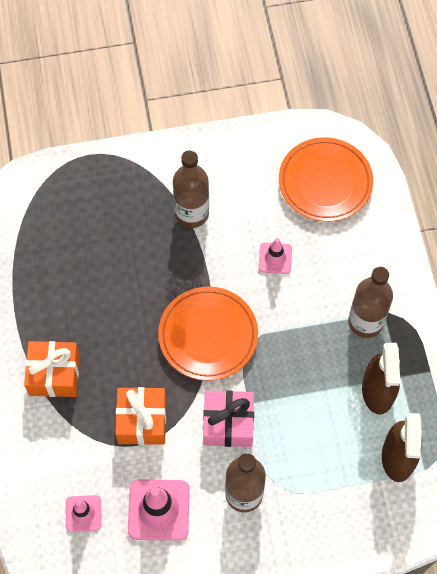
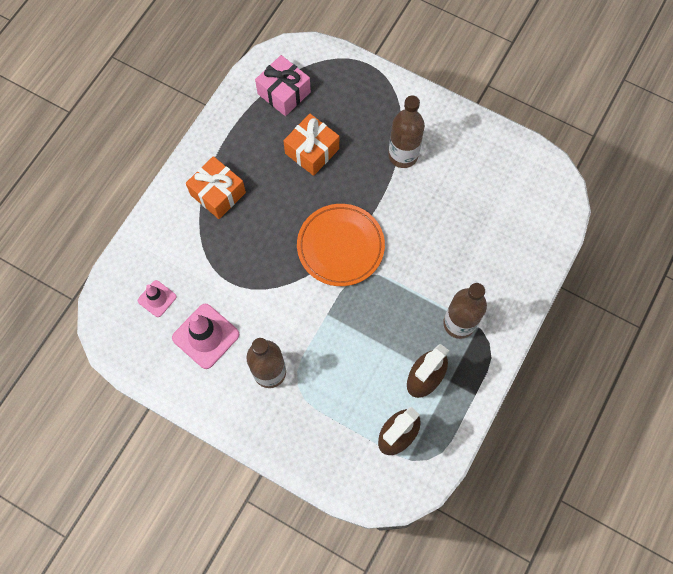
camera: 40 degrees right, 5 degrees up
(142, 421) = (247, 269): orange gift -> orange gift (312, 151)
(228, 423) = (301, 316): pink gift -> pink gift (284, 93)
(275, 258) = (434, 229): pink traffic cone -> none
(325, 182) = (518, 203): orange plate -> none

